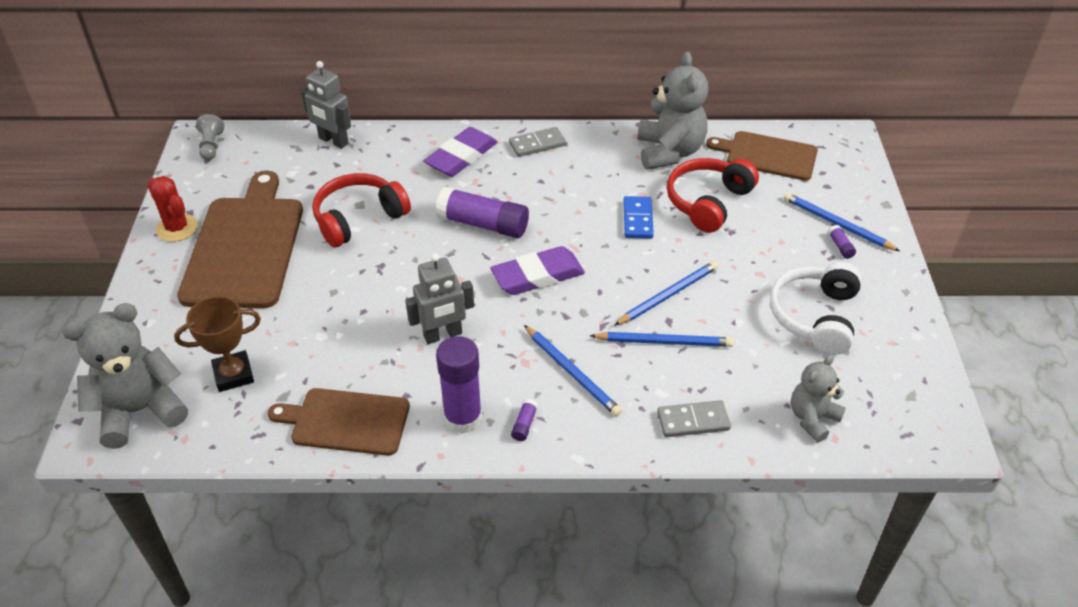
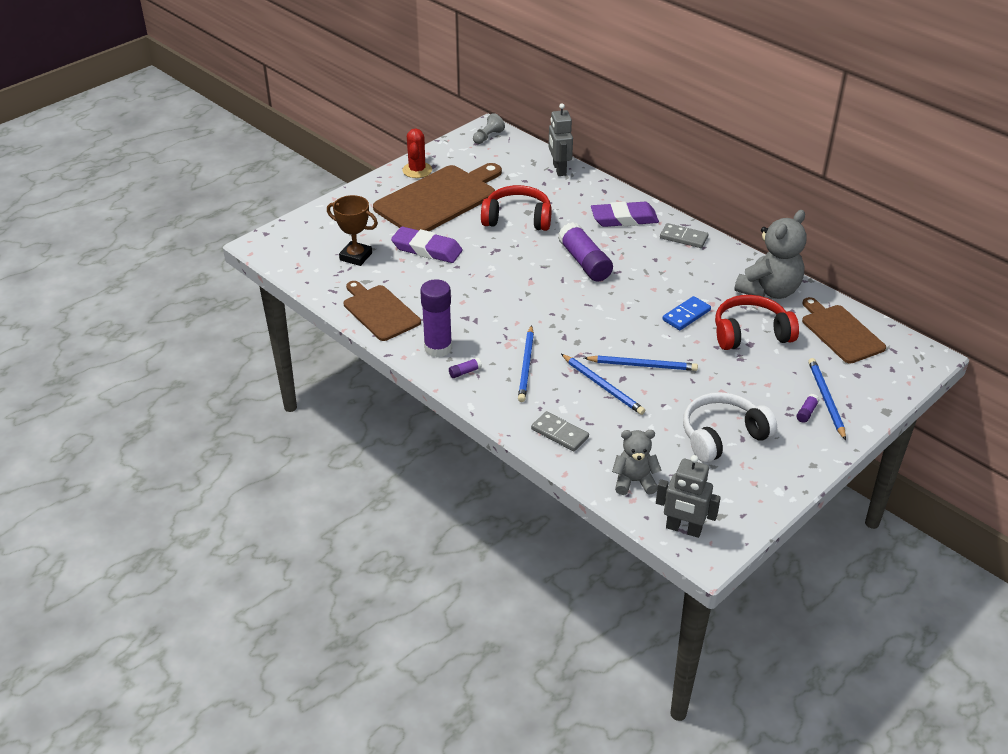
camera: 45 degrees right, 5 degrees down
(140, 410) = (296, 246): grey teddy bear -> none
(443, 335) = (482, 303): grey robot -> grey robot (683, 529)
(538, 276) = (577, 307): purple eraser -> purple eraser (427, 249)

